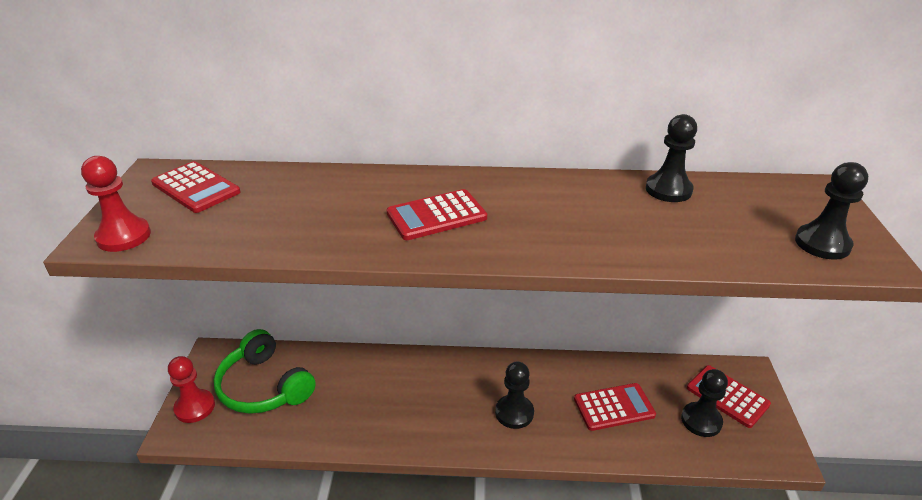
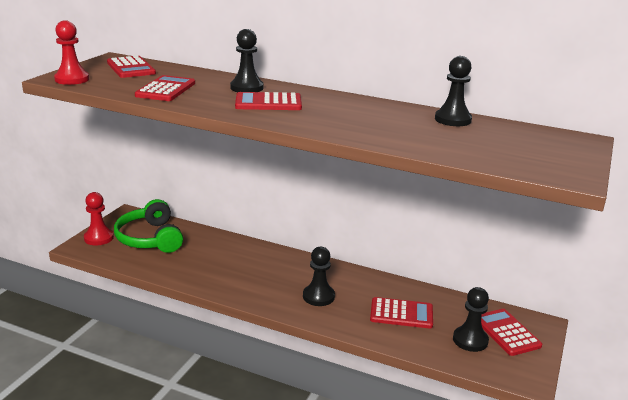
camera: 20 degrees right, 10 degrees down
(280, 223) = (166, 89): none -> red calculator
(822, 244) = (540, 162): black pawn -> black pawn (247, 88)

